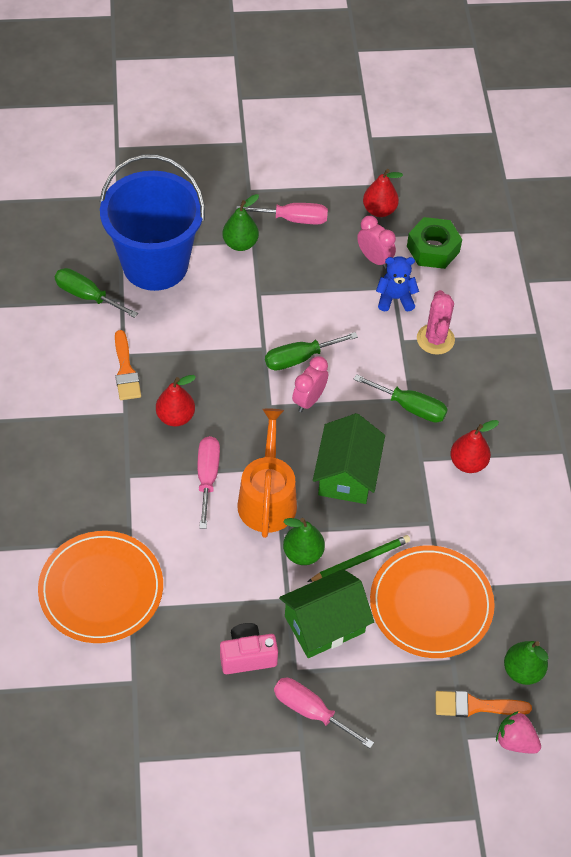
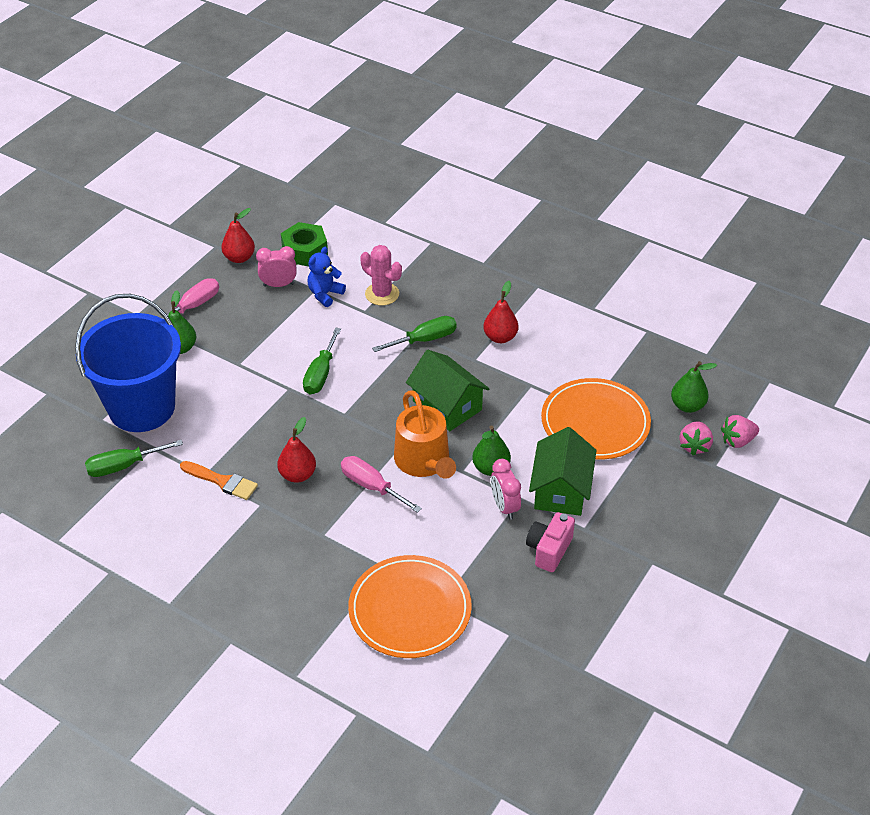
camera: 50 degrees left, 10 degrees down
(267, 498) = (424, 461): orange watering can -> orange watering can turned 150 degrees counterclockwise
(309, 400) = (363, 390): pink clock -> pink clock (504, 507)
(311, 711) = (625, 539): pink screwdriver -> none
(360, 560) = (525, 439): green pencil -> none
(475, 706) = (694, 446): orange brush -> pink strawberry

